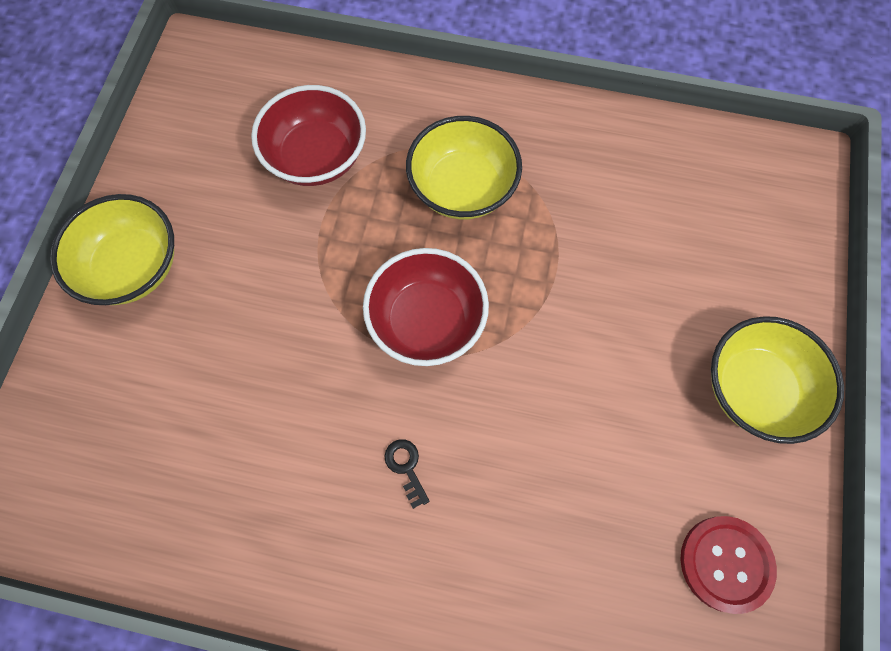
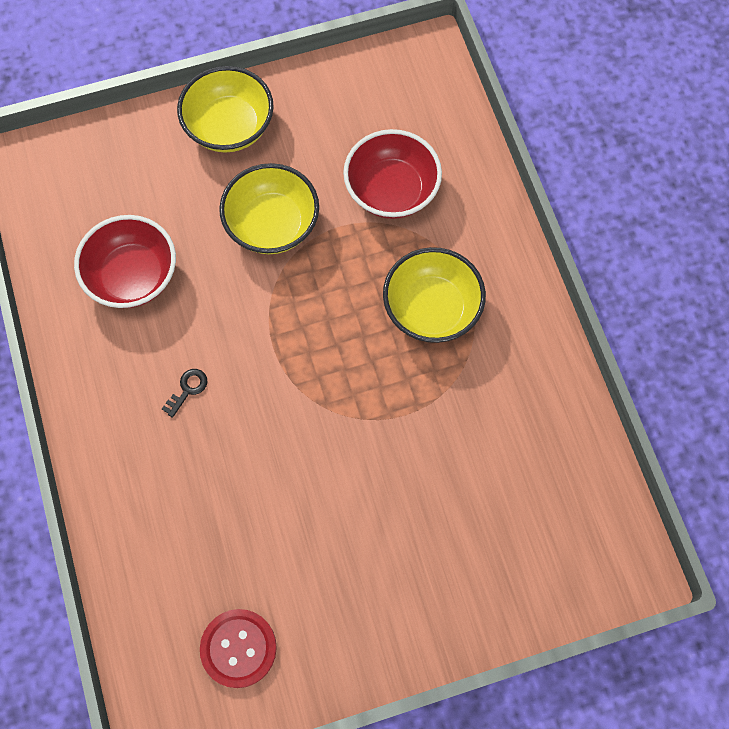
camera: 60 degrees right, 0 degrees up
(427, 321) = (304, 343): red bowl -> red bowl (133, 276)
(754, 389) = (390, 614): yellow bowl -> yellow bowl (272, 225)

